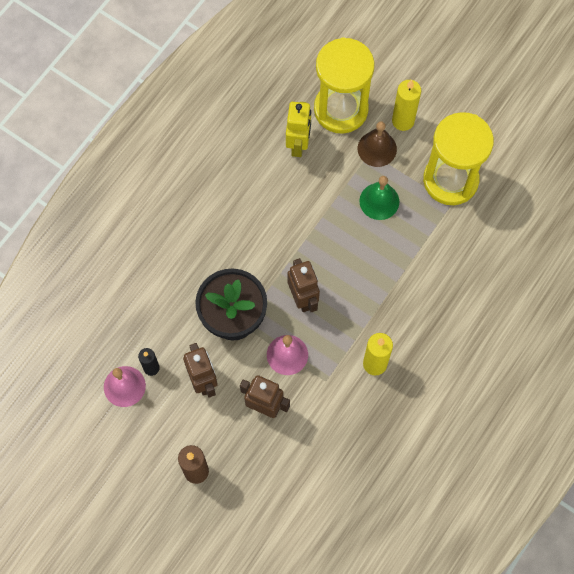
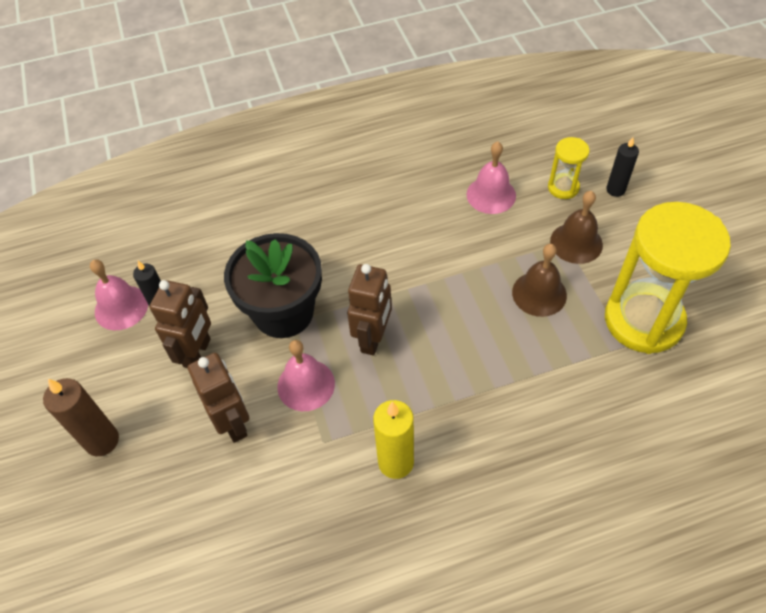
camera: 40 degrees right, 15 degrees down
(298, 145) = (491, 195): yellow robot -> pink bell
(341, 109) = (563, 187): yellow hourglass -> yellow hourglass, size x0.45
(375, 90) = (615, 190): none -> black candle
(379, 201) = (539, 293): green bell -> brown bell
(403, 121) = (627, 233): yellow candle -> none

